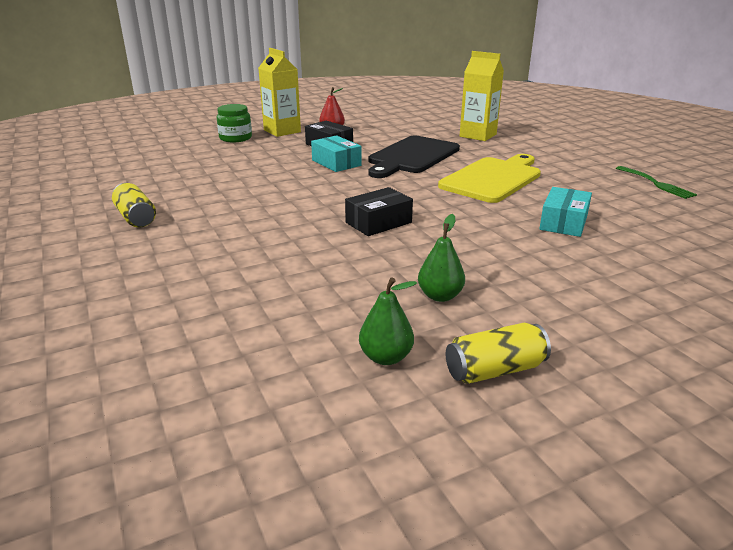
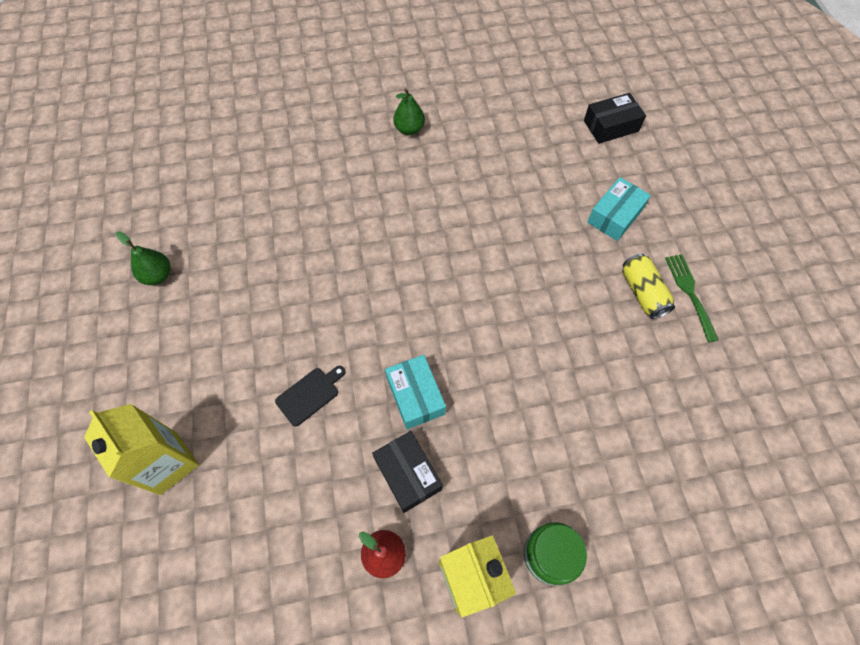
camera: 165 degrees left, 35 degrees up
(378, 222) = (415, 231): black box -> black box (611, 126)
(386, 357) = (461, 90): green pear -> green pear (158, 275)
(412, 156) = (310, 394): black cutting board -> black cutting board, size x0.45
(493, 179) = (254, 299): yellow cutting board -> none
(495, 370) = (409, 71): yellow can -> none
(563, 222) = (256, 196): turquoise box -> turquoise box (615, 215)
(656, 184) = (98, 247): green fork -> green fork (690, 293)

